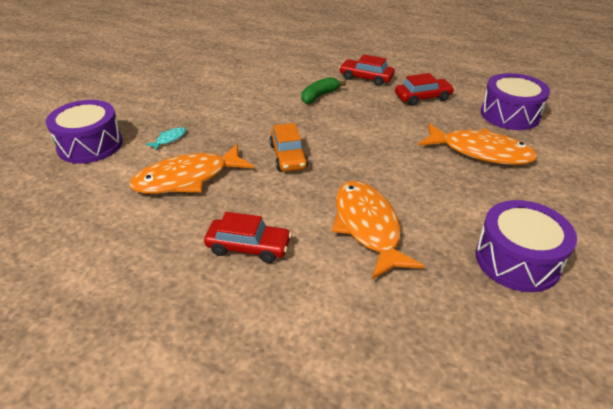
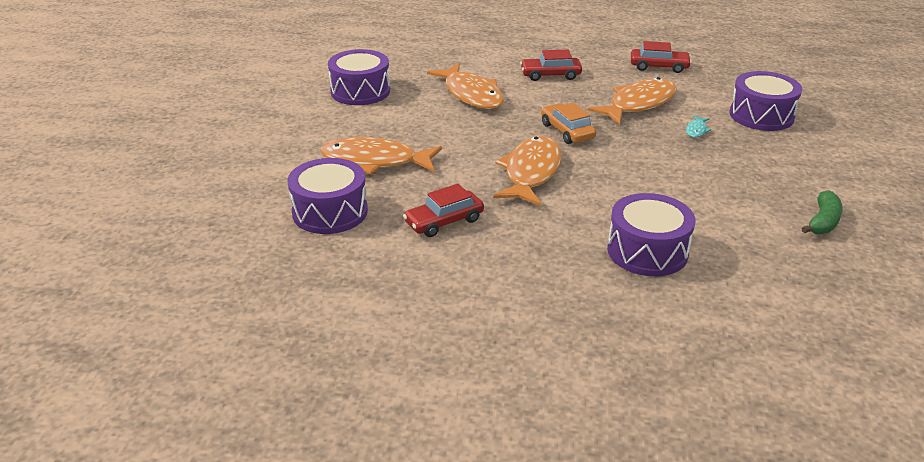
camera: 165 degrees right, 5 degrees down
(299, 67) = (647, 251): none -> purple drum
(319, 96) = (581, 203): green banana -> green banana (823, 222)
(344, 122) = (531, 172): none -> orange fish
(366, 78) = (534, 245): red car -> red car (659, 67)

